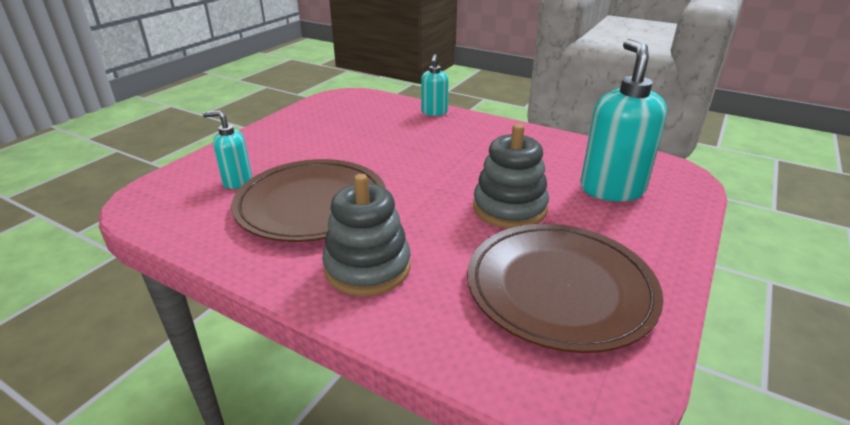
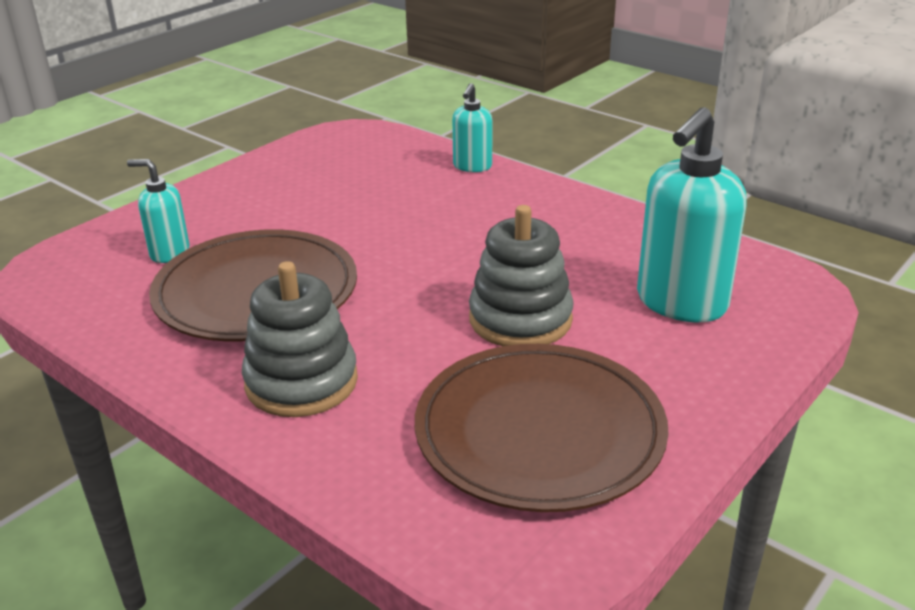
camera: 10 degrees right, 0 degrees up
(611, 189) = (680, 303): turquoise soap dispenser -> turquoise soap dispenser turned 150 degrees counterclockwise

